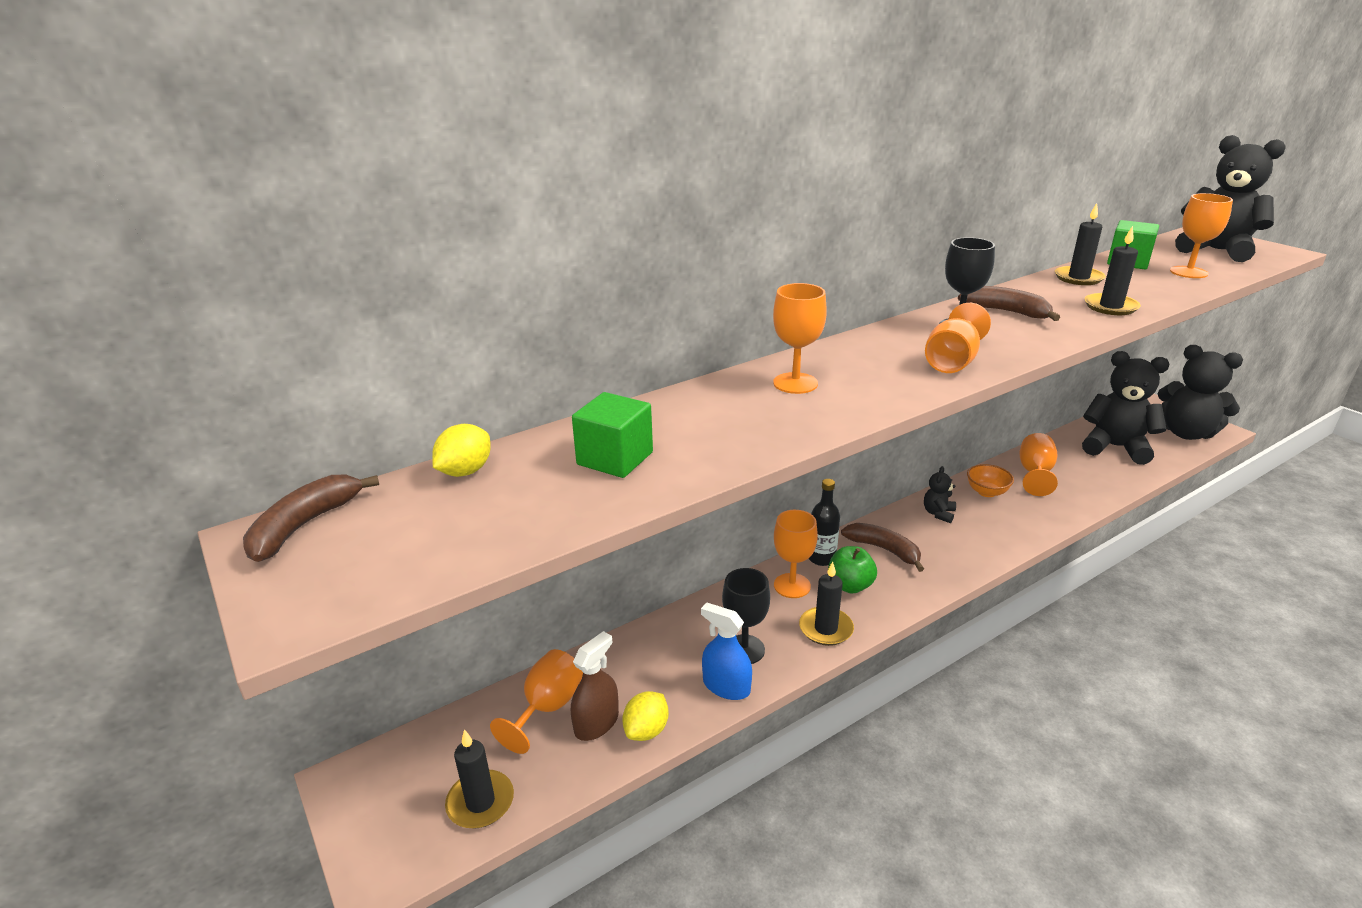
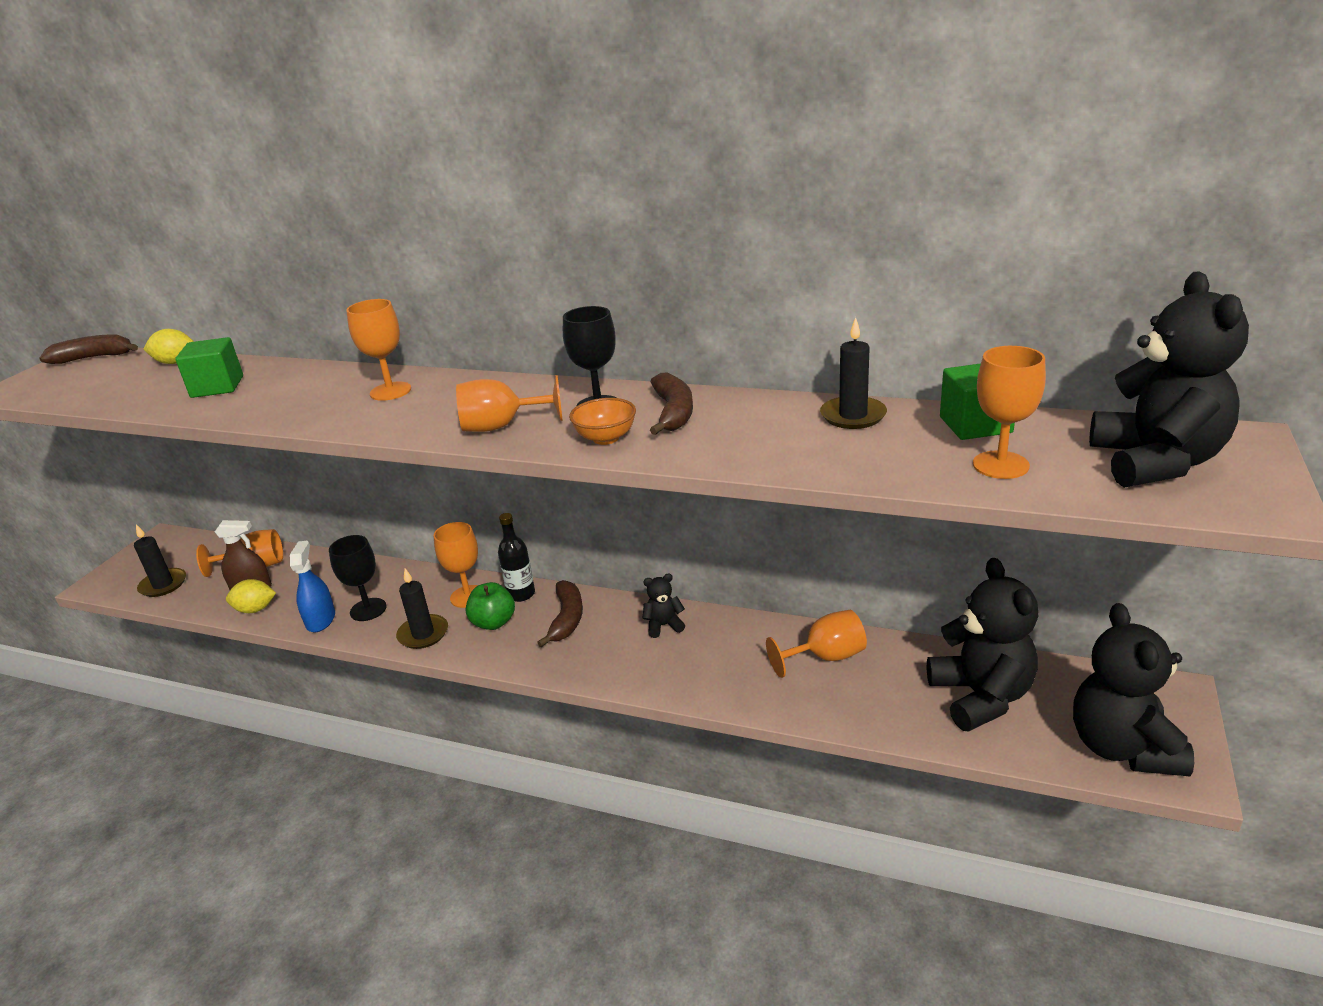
camera: 55 degrees right, 0 degrees up
(987, 492) = (742, 639): orange bowl -> orange bowl (606, 438)
(1110, 307) = (771, 452): black candle -> none

